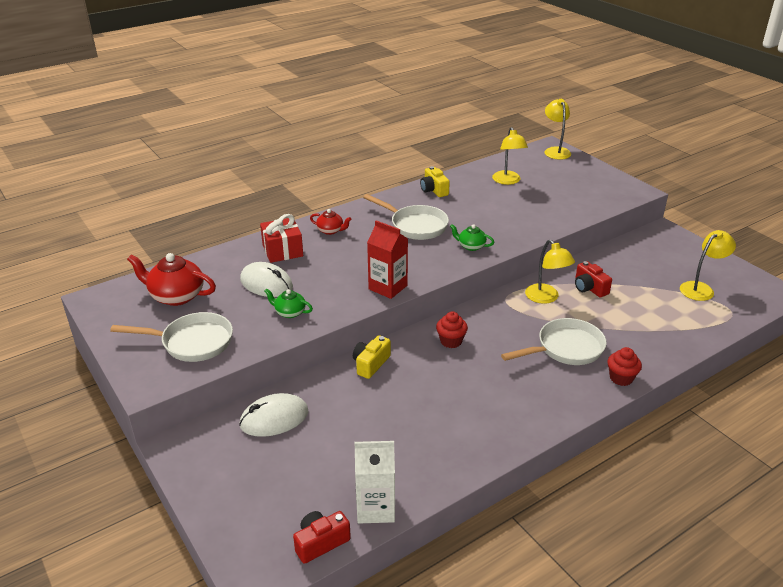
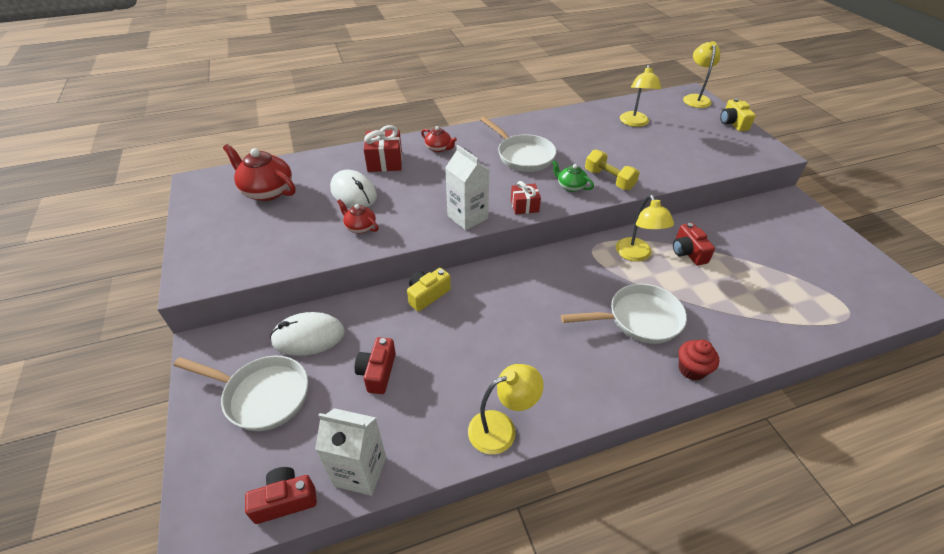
camera: 15 degrees right, 10 degrees up
(192, 342) = (255, 242): white pan -> white pan (262, 395)
(289, 312) = (360, 227): green teapot -> red teapot
(354, 433) = (377, 372): none -> red camera
(388, 287) = (467, 217): red carton -> white carton
(434, 190) = (556, 122): yellow camera -> yellow camera (732, 123)
(436, 269) = (524, 206): none -> red gift
(451, 341) = (518, 285): red cupcake -> none
(503, 235) = (609, 179): none -> yellow dumbbell
(701, 288) = (818, 276): yellow lamp -> yellow lamp (501, 428)

